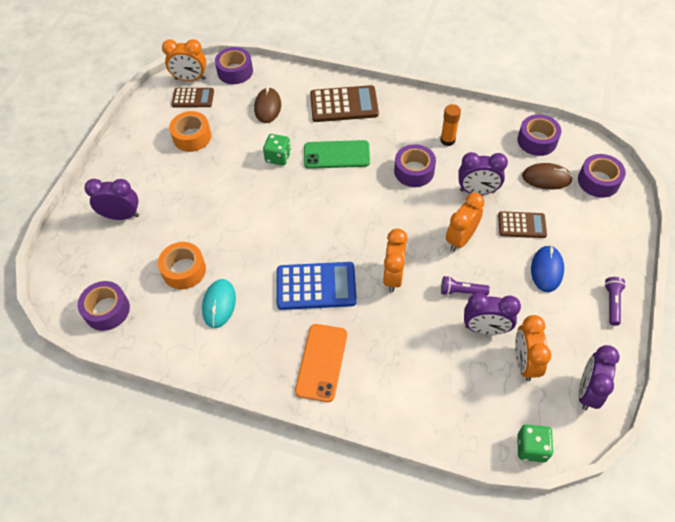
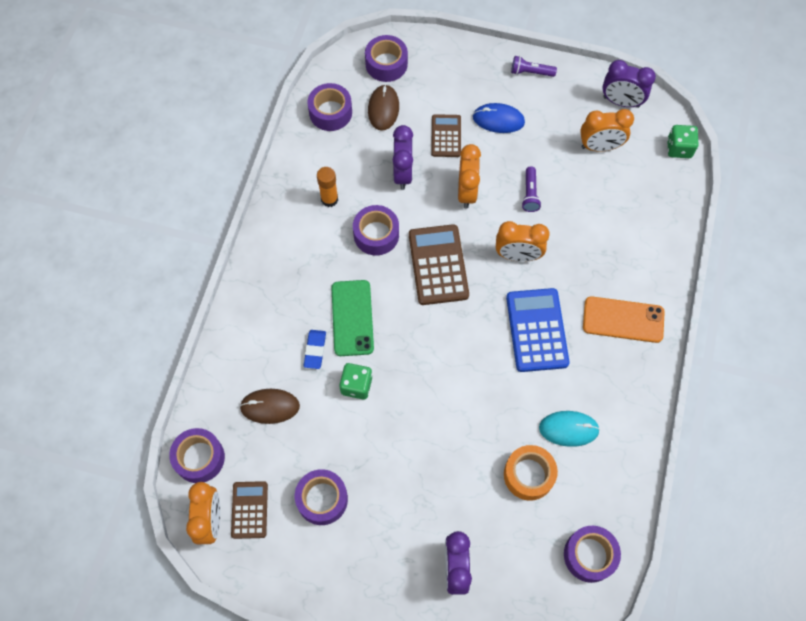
camera: 95 degrees left, 10 degrees up
(192, 137) = (322, 499): orange tape -> purple tape
(310, 132) = (315, 350): none -> blue eraser
(344, 105) = (269, 313): brown calculator -> brown calculator (438, 265)
(460, 239) = (466, 192): orange clock -> orange clock turned 120 degrees counterclockwise
(485, 328) = (569, 176): purple clock -> none

